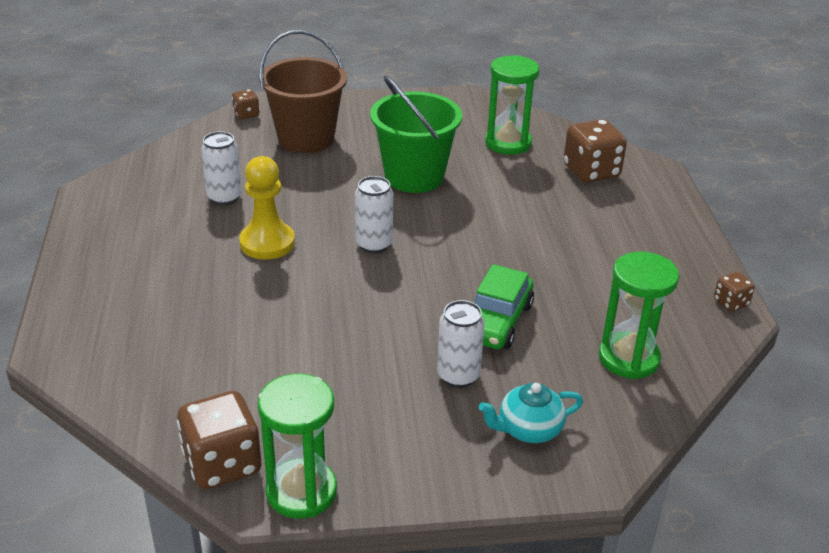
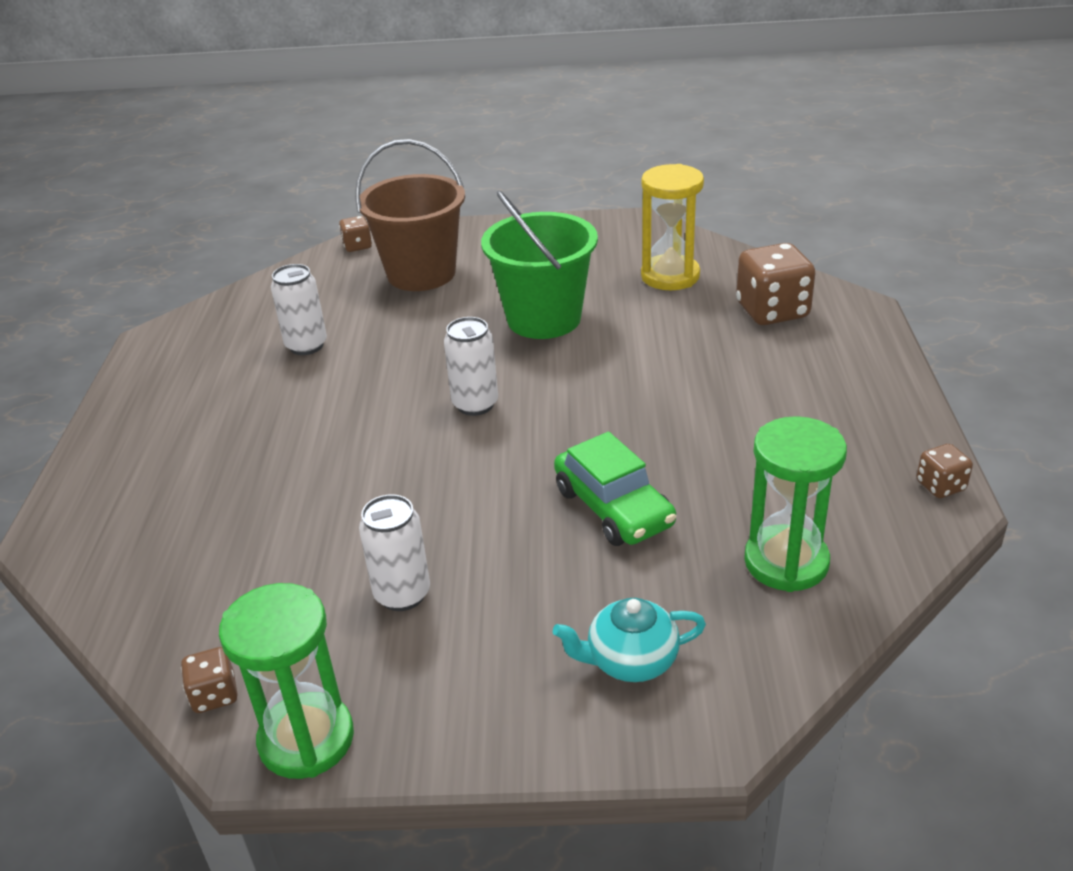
camera: 10 degrees right, 0 degrees up
(222, 464) = (214, 695): brown dice -> brown dice, size x0.51
(267, 243) = (344, 402): yellow pawn -> none
(458, 376) = (549, 581): white can -> white can (402, 594)
(496, 321) = (613, 507): green car -> green car turned 60 degrees counterclockwise
(508, 143) = (670, 276): green hourglass -> yellow hourglass

